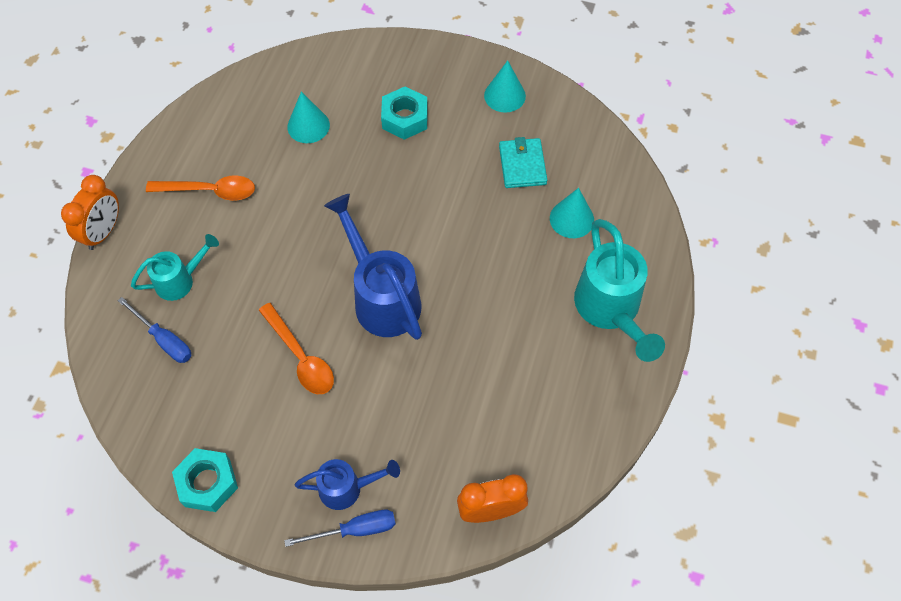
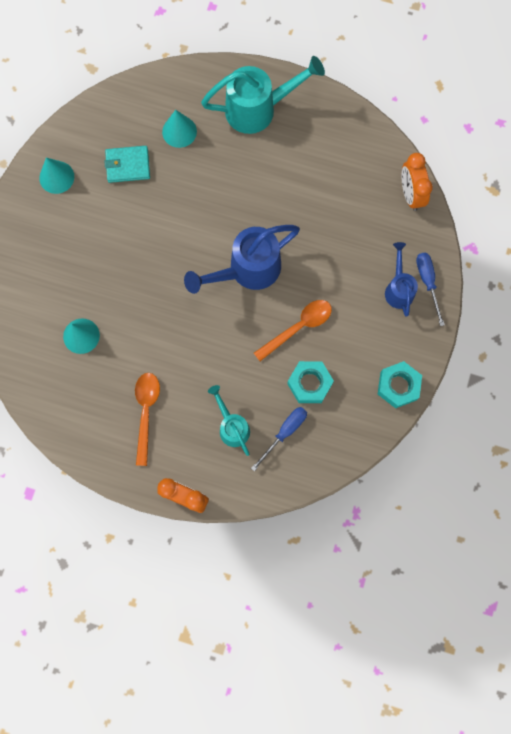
camera: 90 degrees left, 15 degrees up
(405, 118) = (77, 257): turquoise nut -> turquoise nut (309, 383)

